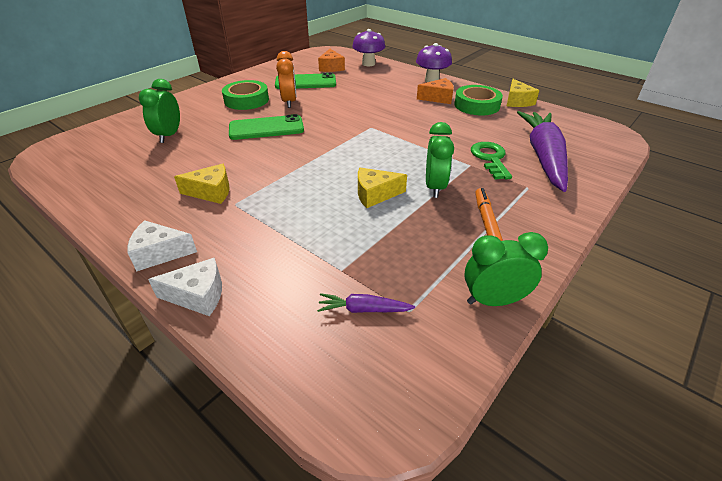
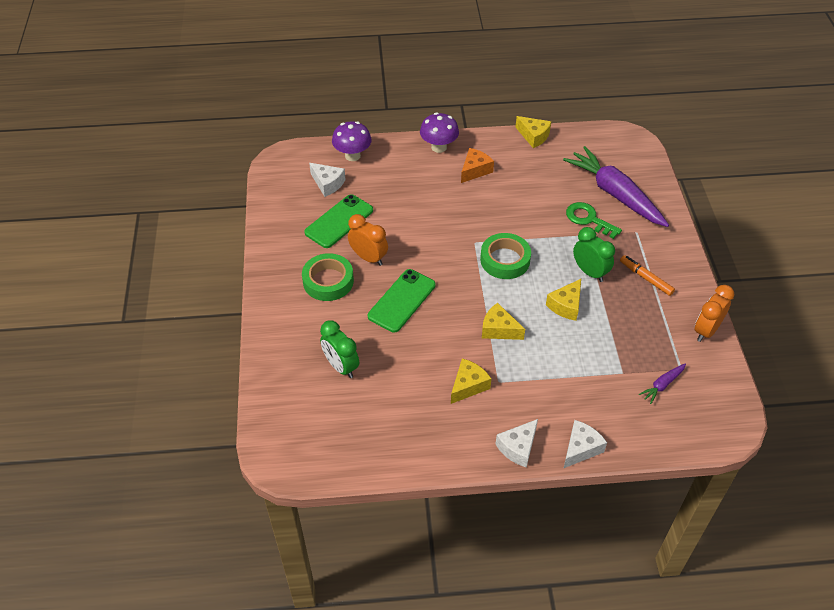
camera: 45 degrees left, 10 degrees up
(296, 176) = (499, 329): none -> yellow cheese
(331, 67) = (328, 184): orange cheese -> white cheese
(477, 105) = (512, 161): green tape -> green tape (505, 260)
(493, 300) = (706, 330): green clock -> orange clock

